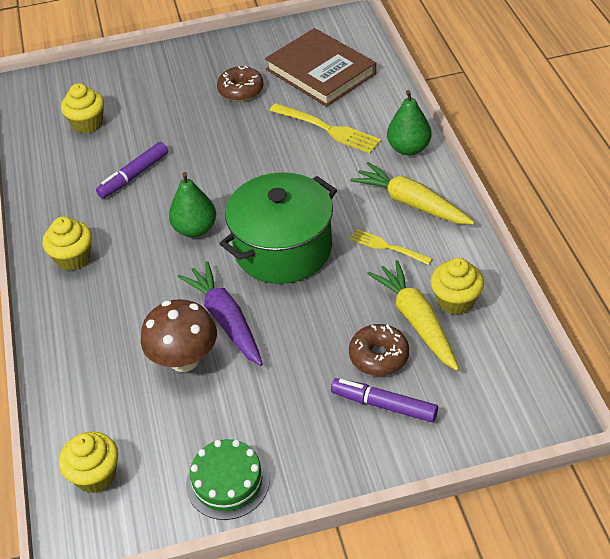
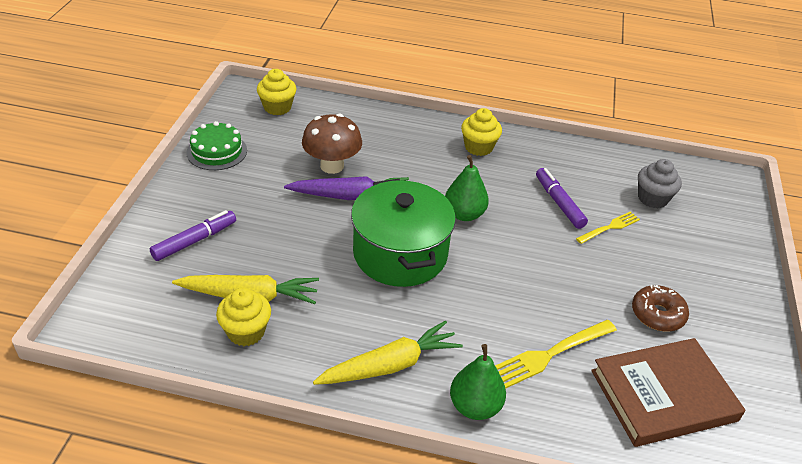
camera: 110 degrees right, 5 degrees down
(87, 124) = (652, 198): yellow cupcake -> grey cupcake
(379, 356) = (238, 258): brown donut -> none
(387, 247) = (347, 319): yellow fork -> yellow fork (609, 227)

